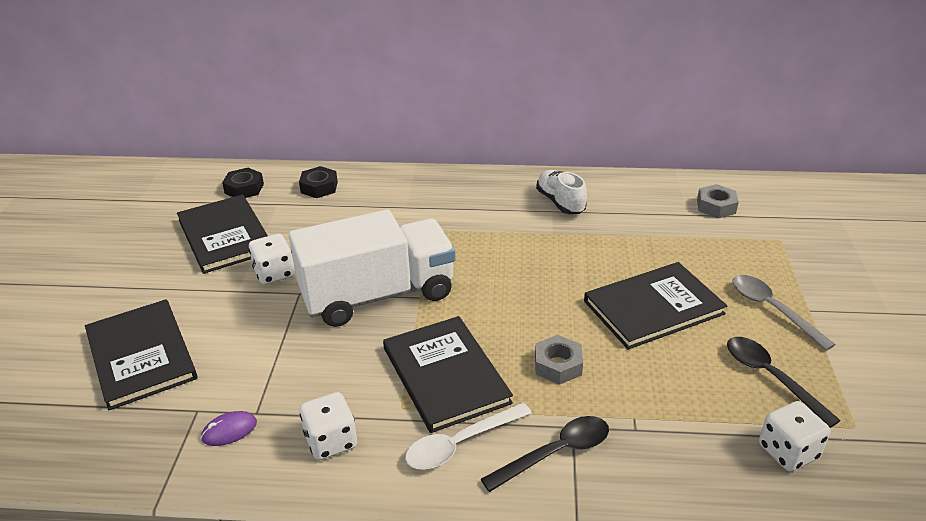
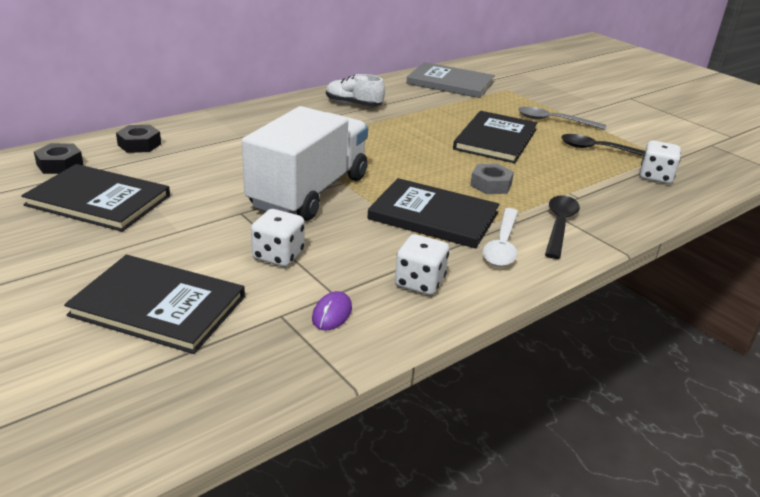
camera: 45 degrees left, 5 degrees down
(274, 273) = (195, 208): white dice -> white dice (278, 255)
(716, 206) = (450, 83): grey nut -> grey book

